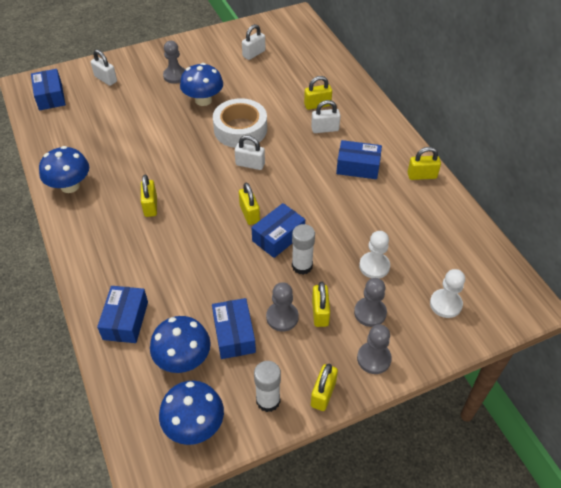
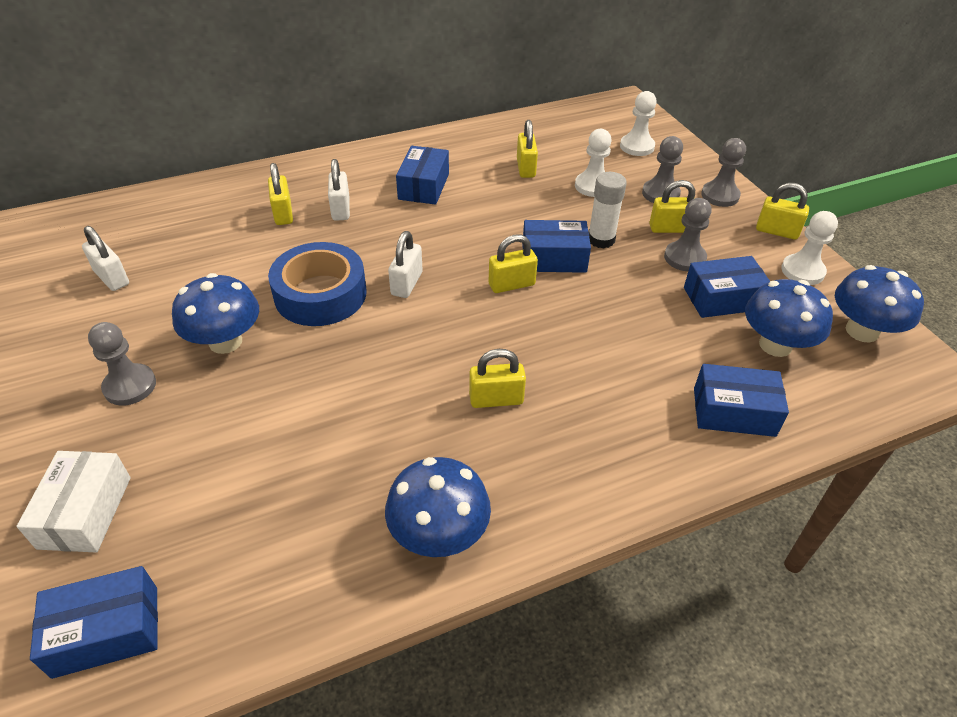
camera: 90 degrees left, 5 degrees down
(106, 79) = (85, 512): white padlock -> white box
(240, 129) = (320, 294): white tape -> blue tape
(268, 400) = (802, 271): white glue stick -> white pawn
(278, 237) = (554, 258): blue box -> blue box turned 45 degrees counterclockwise
(422, 175) = (445, 142): yellow padlock -> yellow padlock (526, 168)

